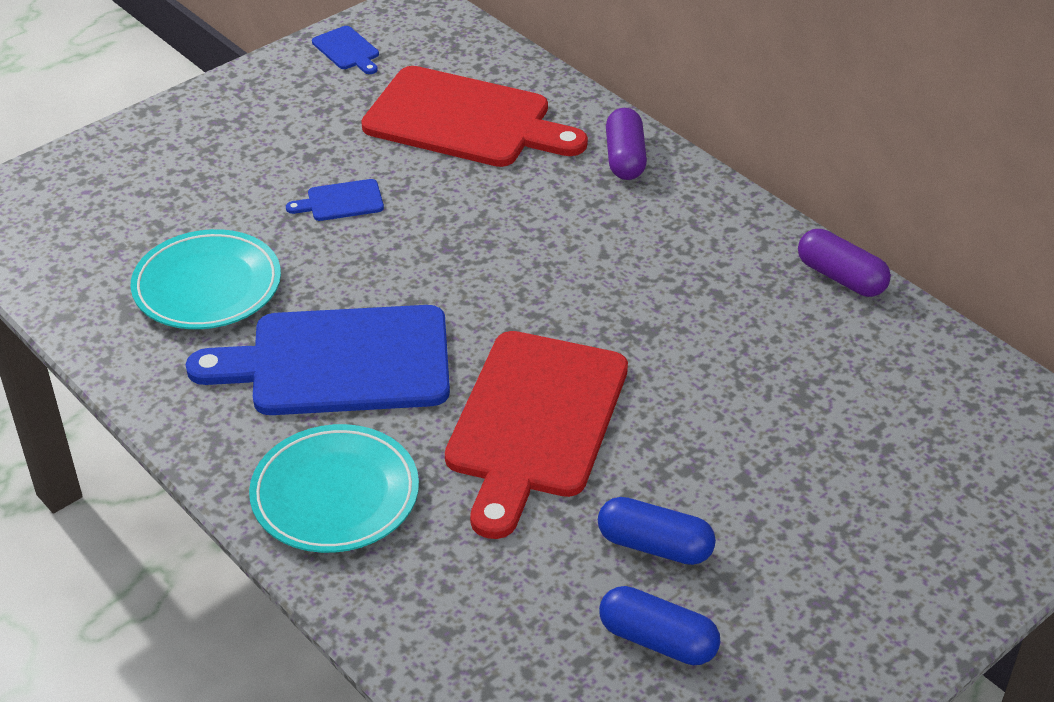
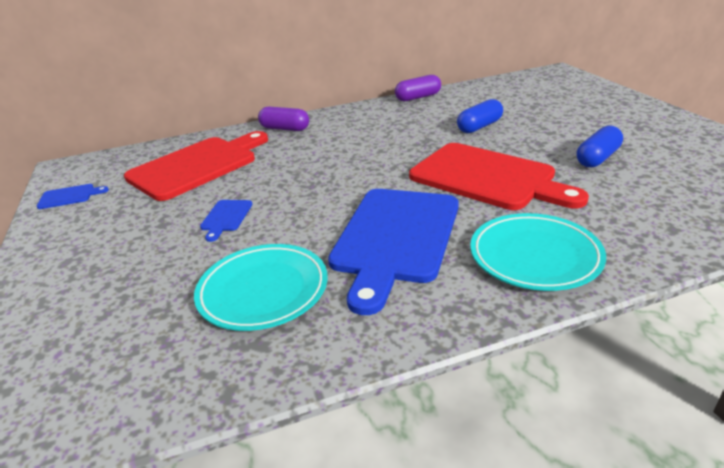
camera: 65 degrees left, 10 degrees down
(658, 640) = (671, 166): blue capsule -> blue capsule (479, 126)

